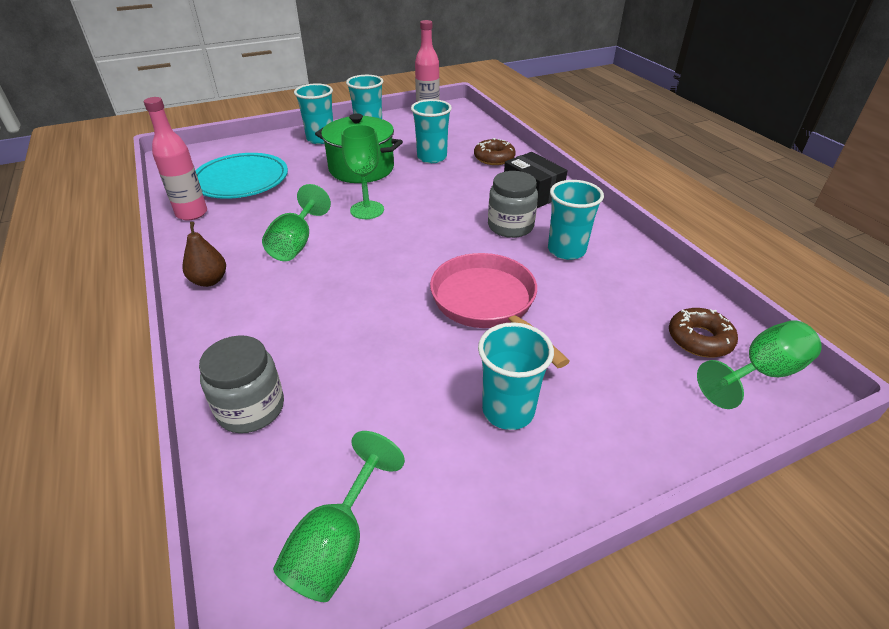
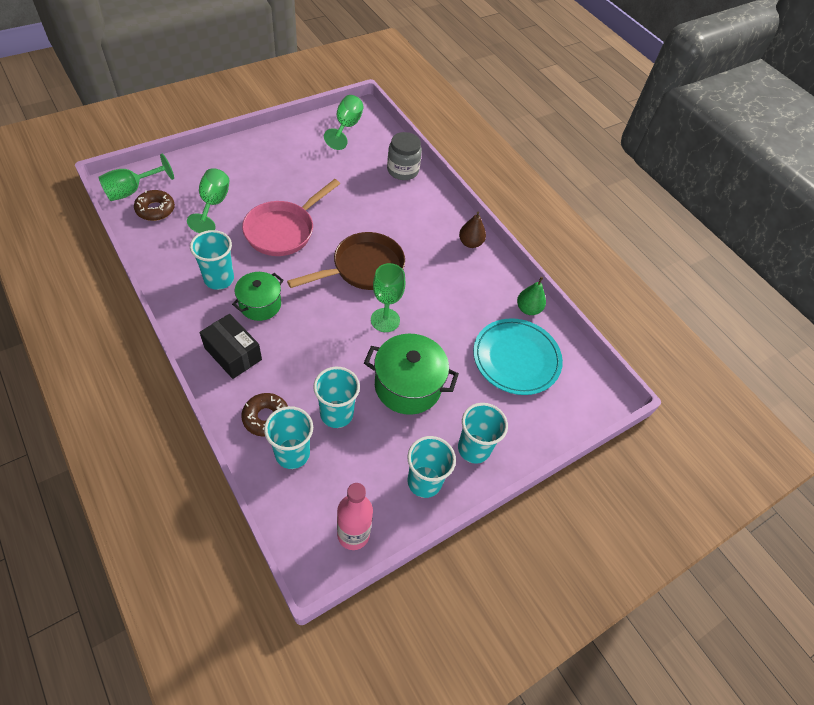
camera: 165 degrees right, 15 degrees up
(192, 213) = (528, 309): pink bottle -> green pear
(296, 243) = (428, 278): green goblet -> green goblet (213, 204)
(379, 256) = (363, 268): none -> brown pan
(488, 304) = (283, 230): pink pan -> pink pan turned 75 degrees clockwise
(508, 410) = (276, 171): turquoise cup -> turquoise cup (292, 453)
(510, 226) = (260, 304): grey jar -> green pot

